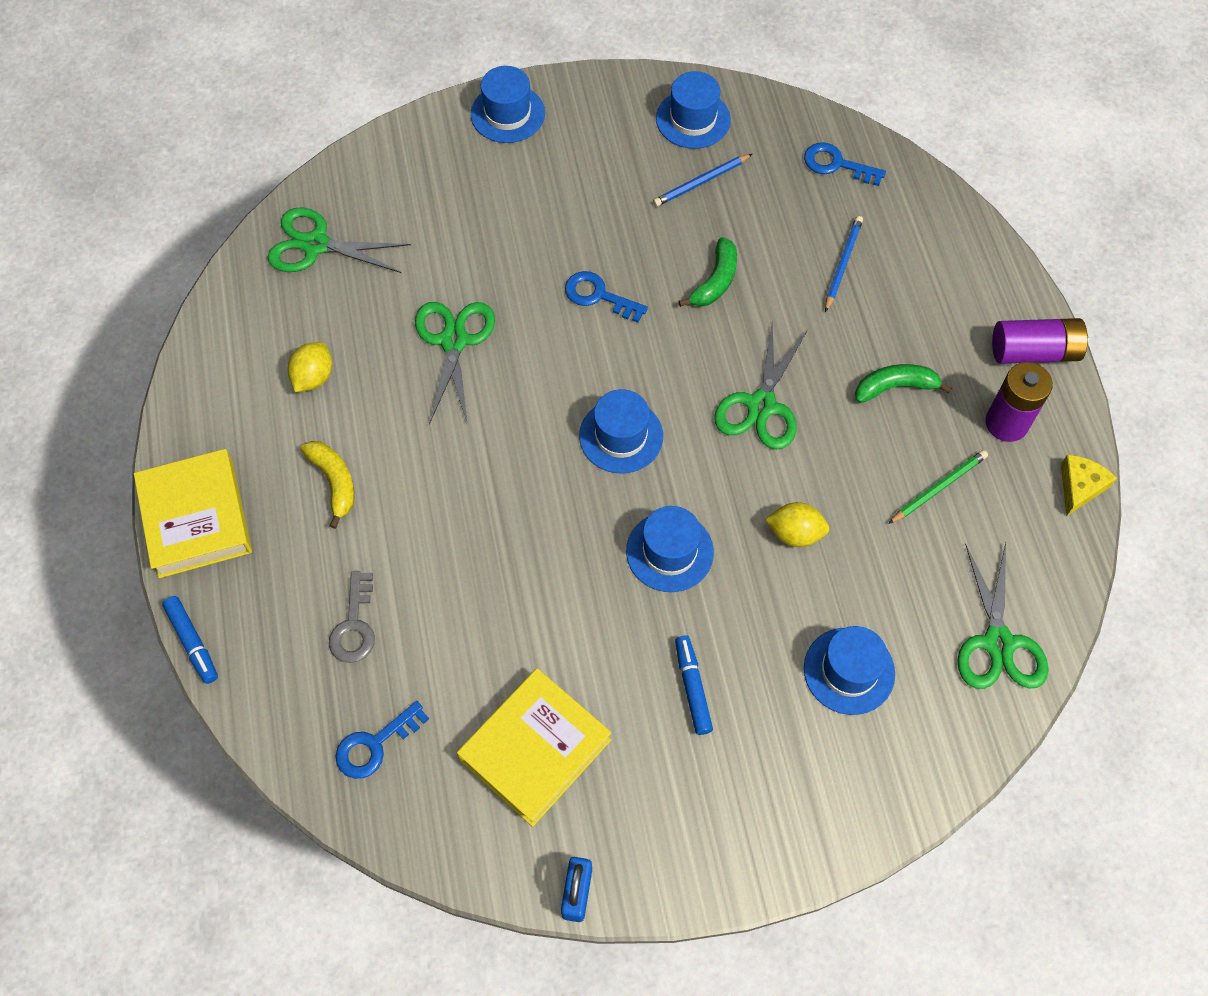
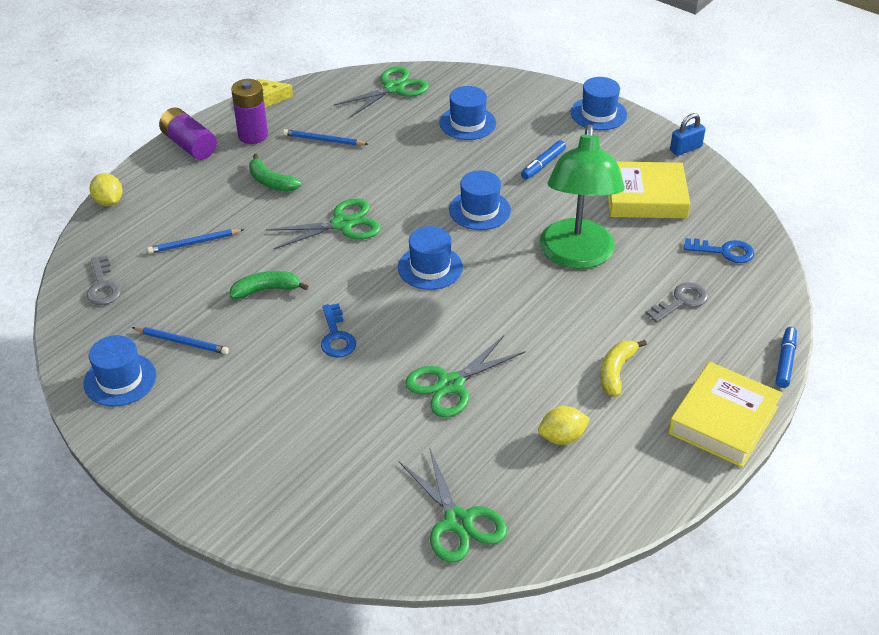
camera: 130 degrees left, 20 degrees down
(507, 114) = (210, 493): blue hat -> blue hat (598, 114)
(511, 585) = (576, 256): none -> green lamp
(795, 533) = (412, 173): yellow lemon -> yellow lemon (109, 202)
(837, 164) = (103, 286): blue key -> grey key
(938, 487) = (323, 140): green pencil -> blue pencil

